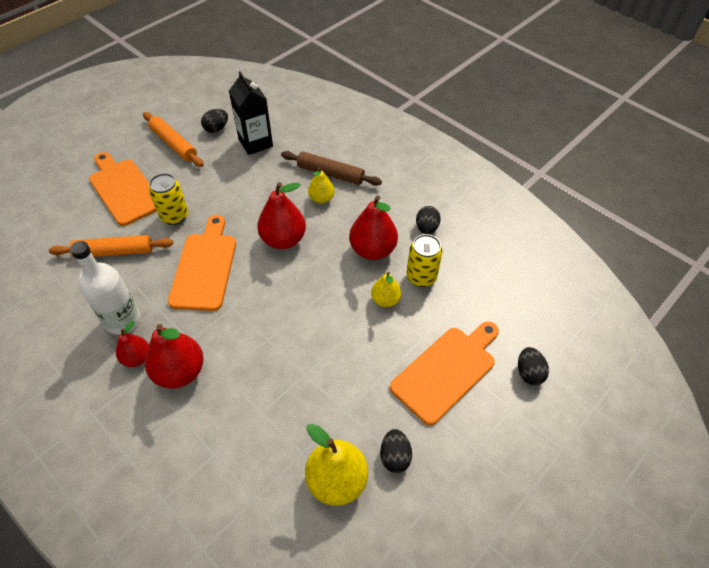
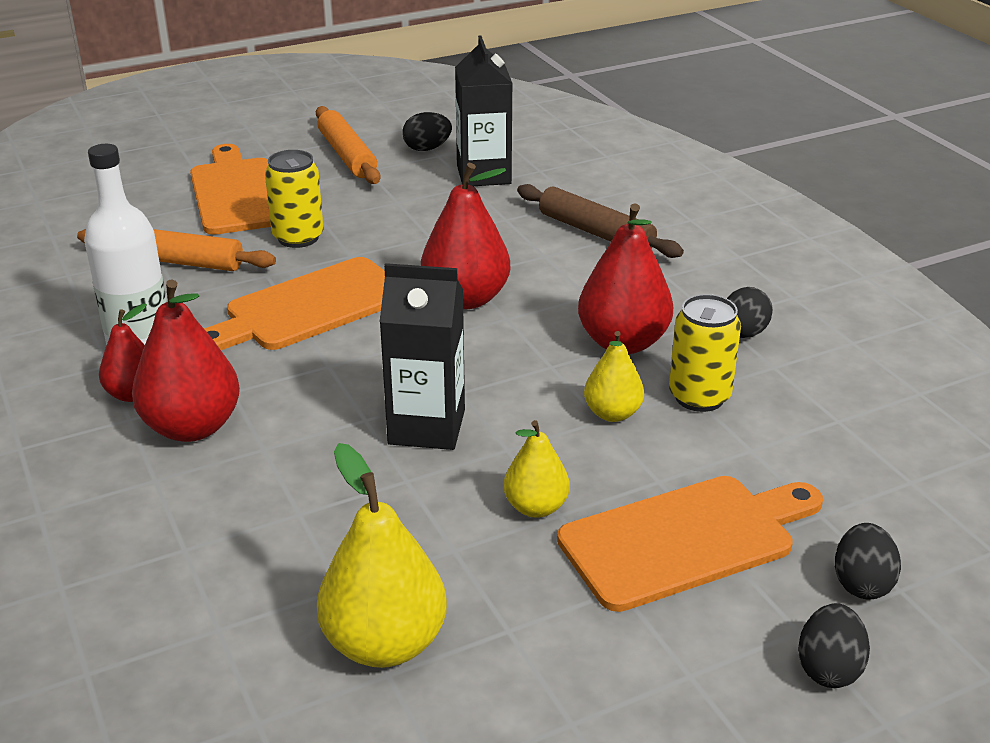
camera: 20 degrees right, 20 degrees down
(204, 267) = (310, 307): orange cutting board -> orange cutting board turned 150 degrees counterclockwise
(300, 335) = (426, 427): none -> black carton
(321, 199) = (562, 260): yellow pear -> yellow pear (536, 507)
(395, 456) = (516, 639): black egg -> black egg (828, 668)

